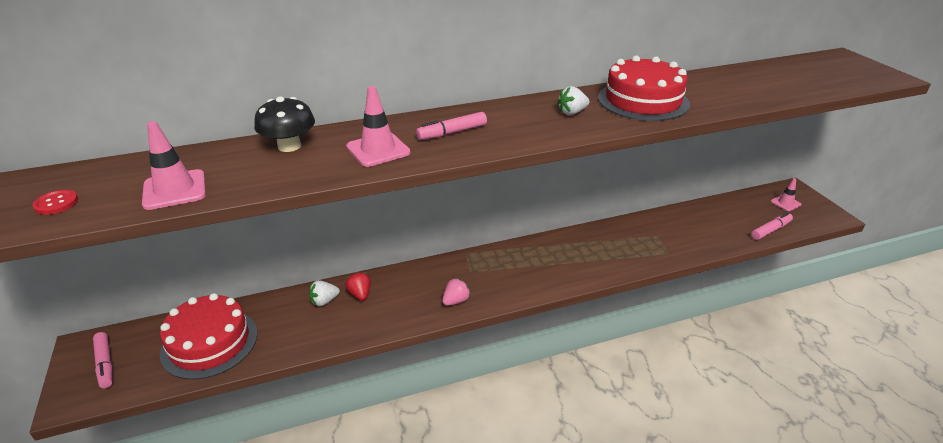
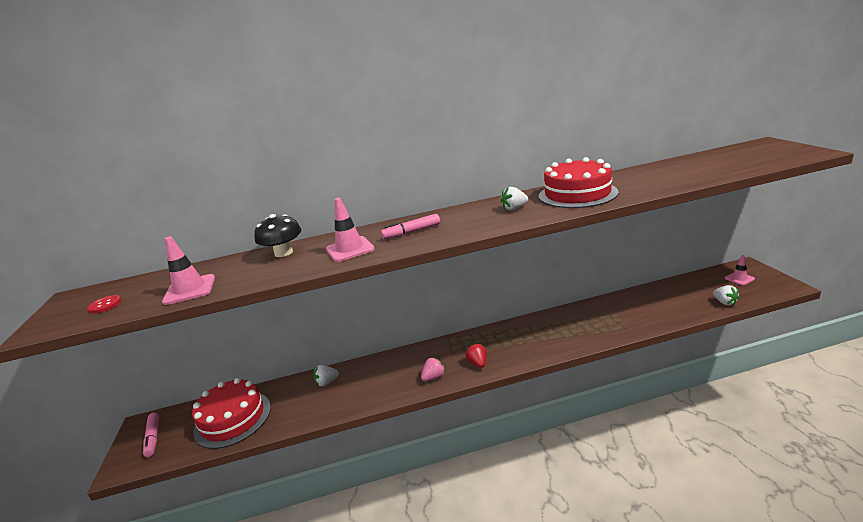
camera: 10 degrees right, 10 degrees down
(360, 294) = (356, 375): red strawberry -> red strawberry (478, 363)
(770, 230) = (724, 302): pink marker -> white strawberry

